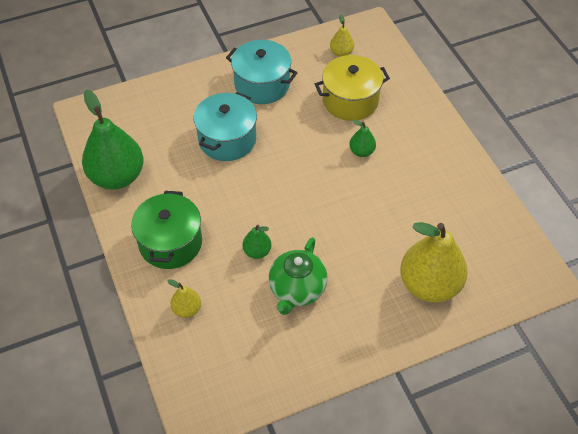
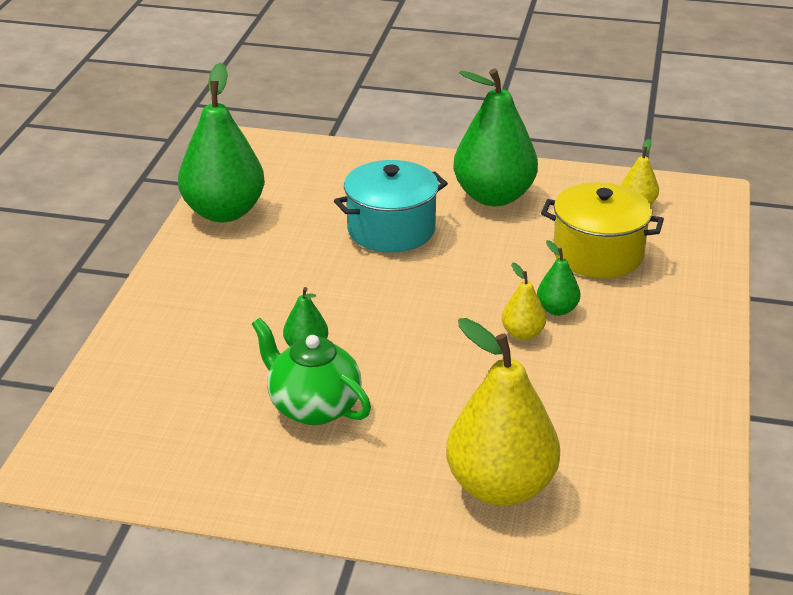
camera: 35 degrees right, 20 degrees down
(170, 243) = (213, 294): green pot -> none
(187, 309) = (160, 363): yellow pear -> yellow pear (522, 334)
(262, 85) = (494, 196): turquoise pot -> green pear
(297, 289) = (313, 407): green teapot -> green teapot turned 75 degrees clockwise

